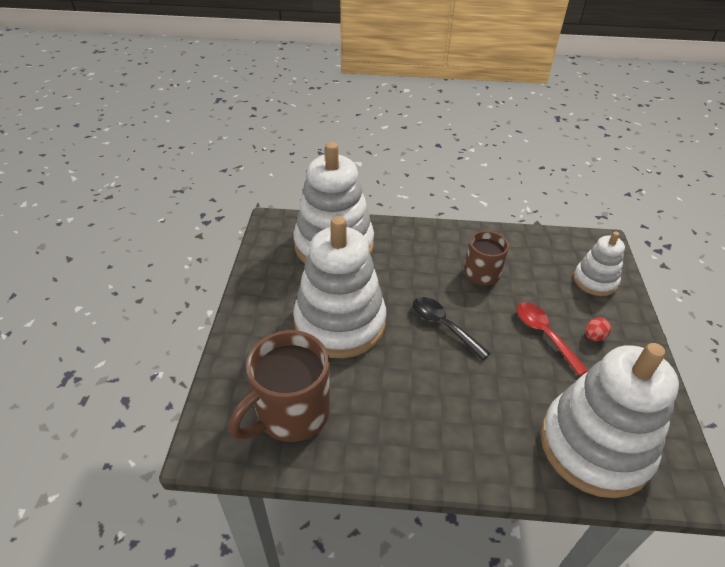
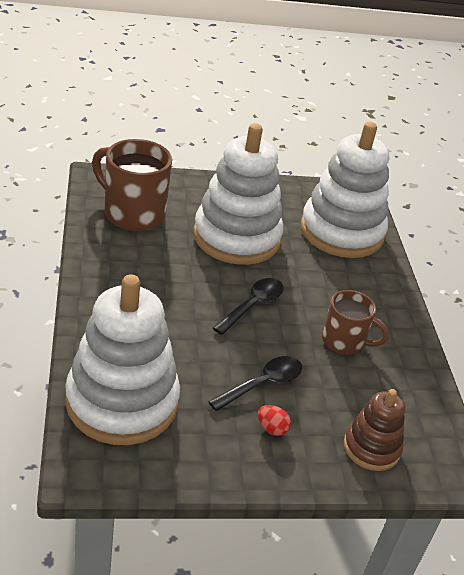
camera: 75 degrees right, 5 degrees down
(544, 335) = (262, 384): red spoon -> black spoon
(595, 281) = (371, 448): white stacking toy -> brown stacking toy

